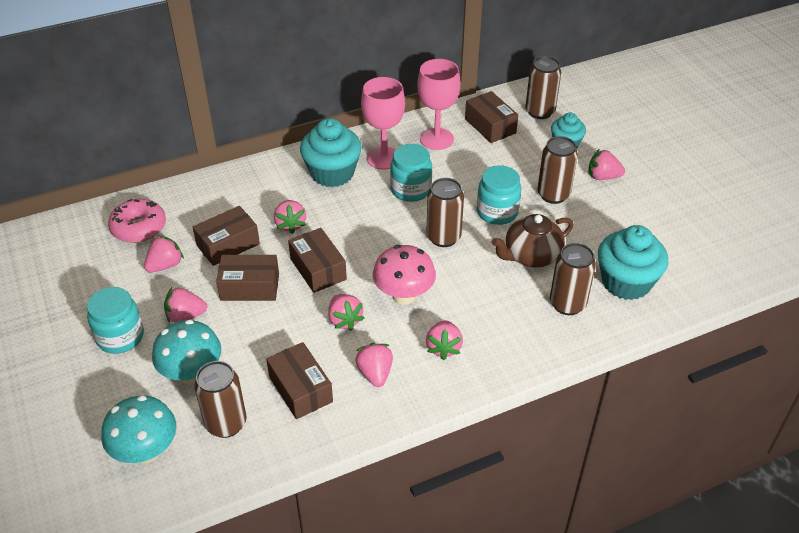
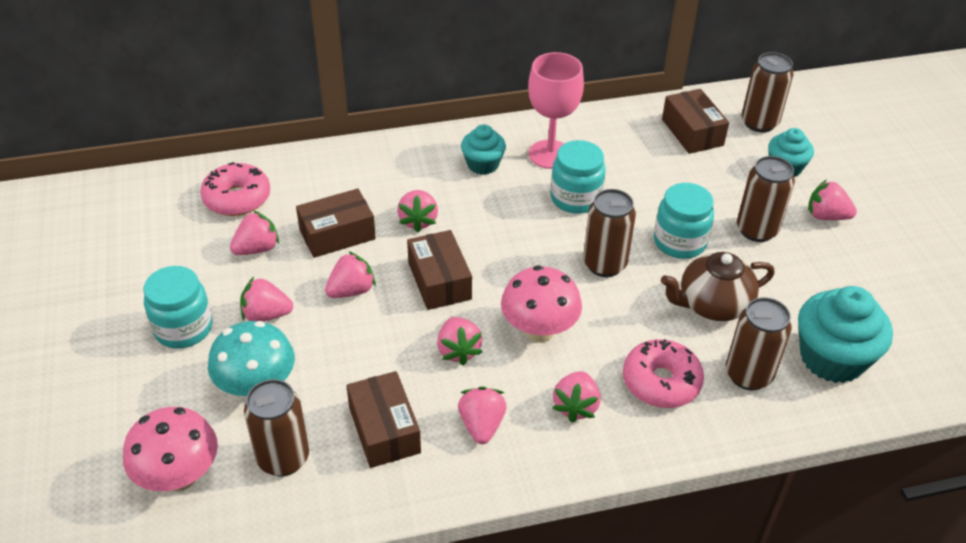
camera: 10 degrees right, 0 degrees up
(146, 451) = (179, 476): turquoise mushroom -> pink mushroom
(250, 287) = (351, 290): brown box -> pink strawberry
(332, 173) = (483, 164): turquoise cupcake -> turquoise cupcake, size x0.59
(436, 139) = (621, 139): pink goblet -> none
(504, 319) = (661, 382): none -> pink donut

